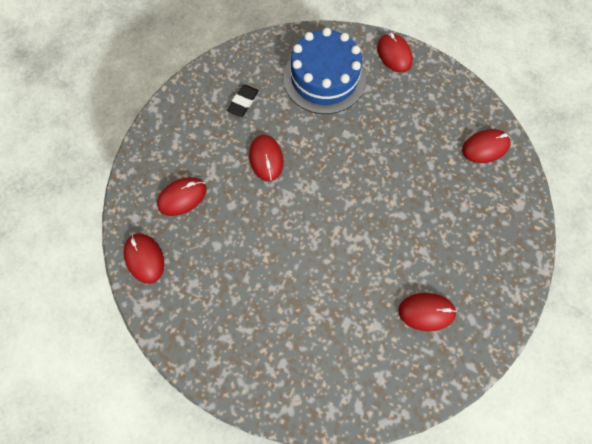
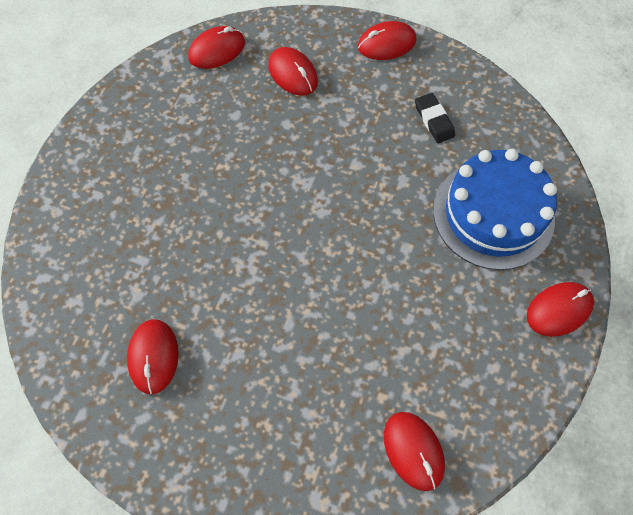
camera: 85 degrees right, 5 degrees down
(243, 102) = (434, 120): black eraser -> black eraser turned 45 degrees clockwise
(266, 159) = (354, 154): red mouse -> red mouse (386, 44)

